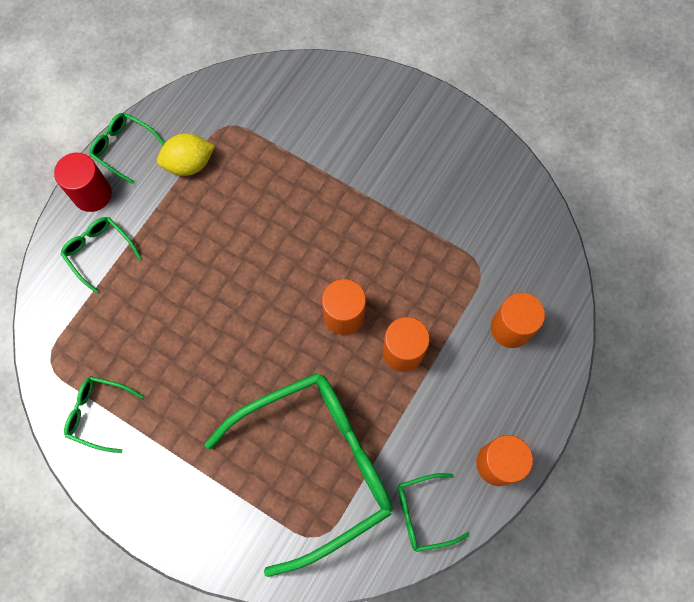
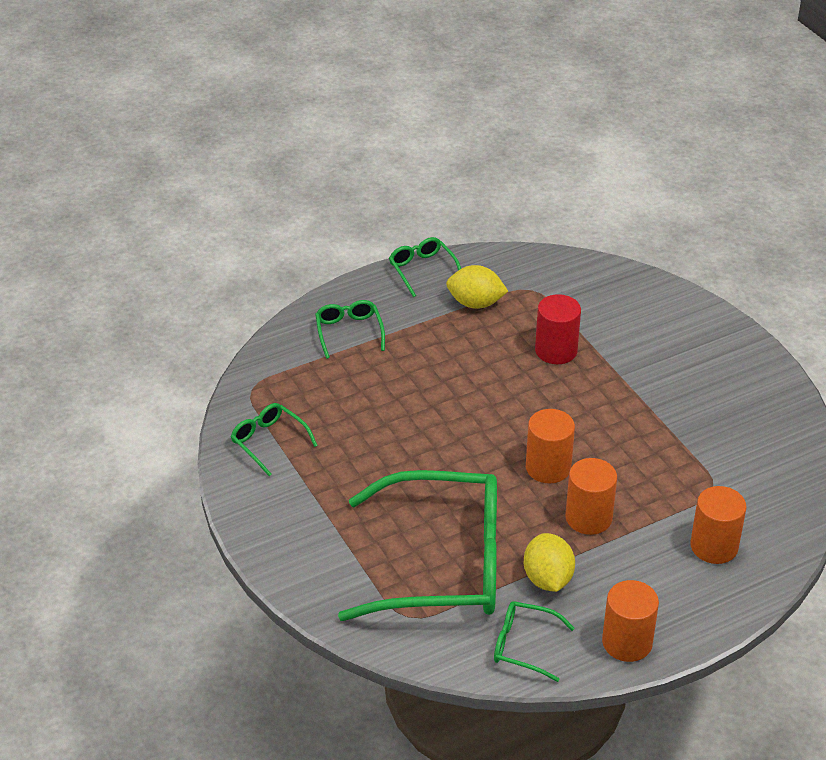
camera: 30 degrees right, 30 degrees down
(92, 194) = (371, 291): red cylinder -> red cylinder (556, 350)
(405, 433) = (547, 579): none -> yellow lemon

